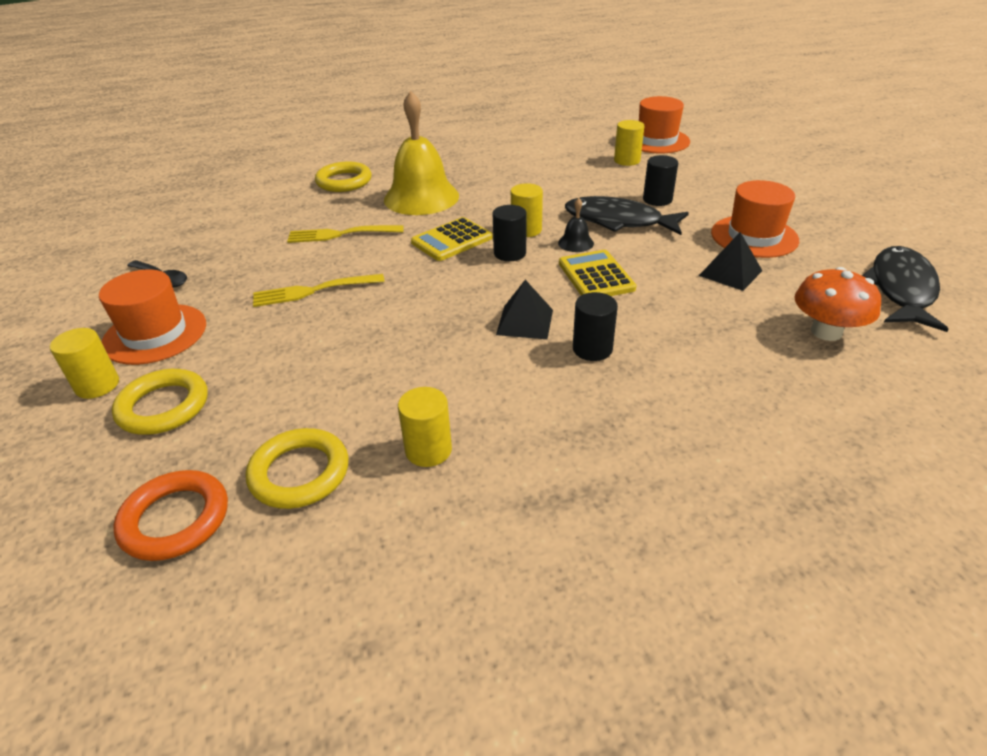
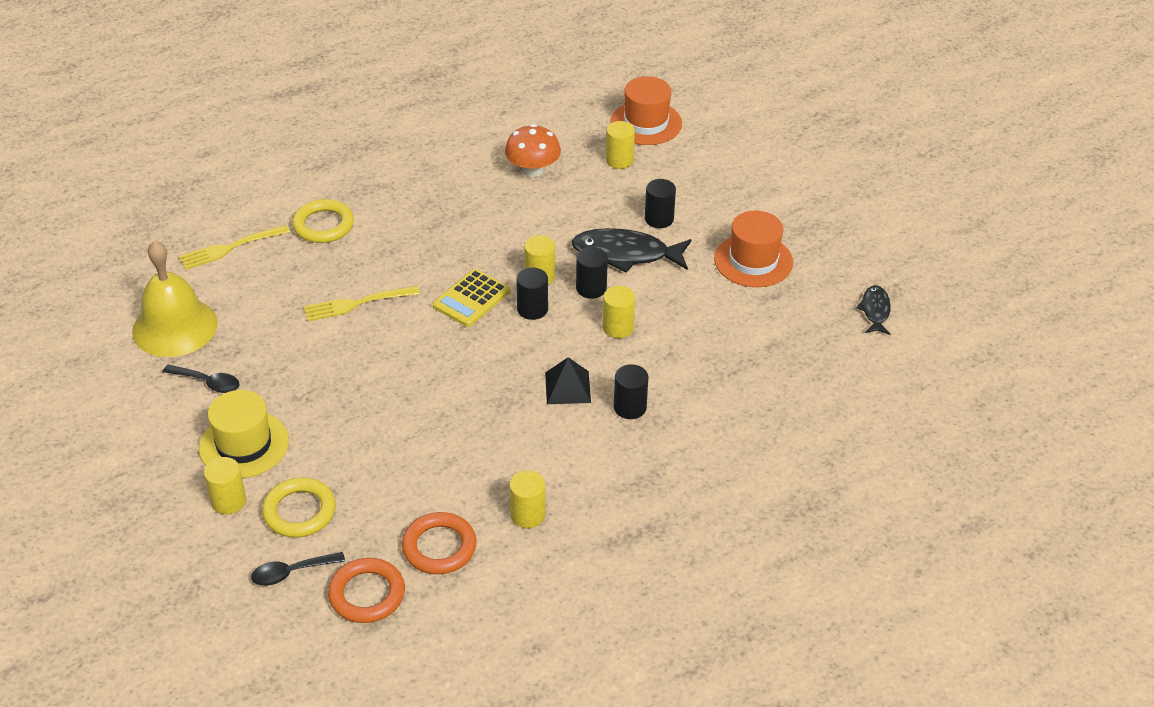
camera: 15 degrees left, 5 degrees up
(104, 475) = (291, 573): none -> black spoon
(155, 334) = (244, 444): orange hat -> yellow hat
(299, 473) = (439, 547): yellow ring -> orange ring
(314, 290) = (365, 377): yellow fork -> yellow fork (231, 247)
(421, 197) = (418, 241): yellow bell -> yellow bell (175, 327)
(576, 243) = (591, 288): black bell -> black cylinder
(596, 276) = (618, 327): yellow calculator -> yellow cylinder
(730, 273) = (734, 309): black pyramid -> none
(826, 332) = (813, 364): orange mushroom -> orange mushroom (533, 170)
(901, 289) = (875, 310): black fish -> black fish, size x0.55

